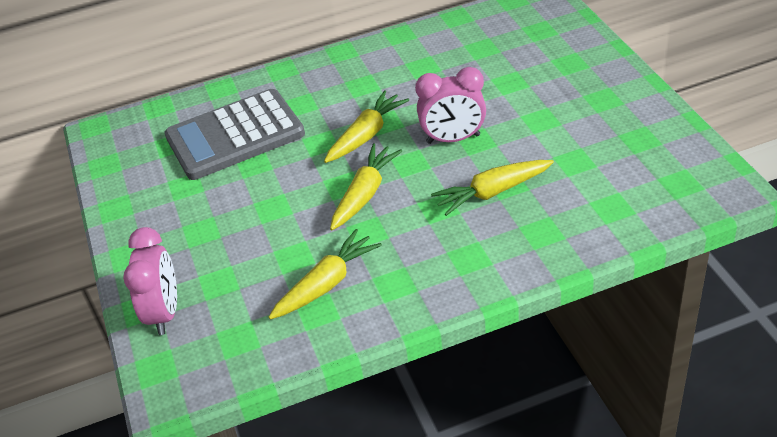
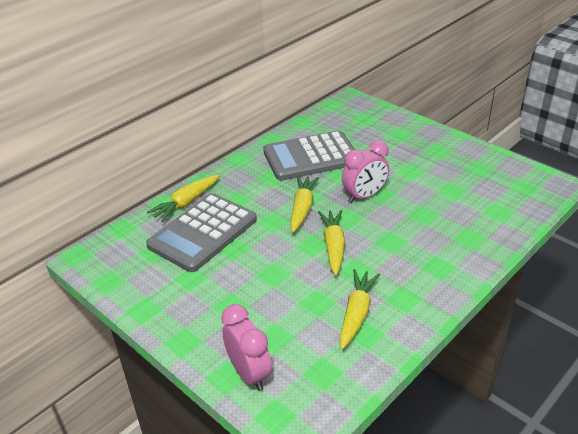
camera: 30 degrees left, 5 degrees down
(429, 69) = (311, 157): none -> grey calculator
(492, 192) = (418, 222): yellow carrot -> yellow carrot (186, 203)

